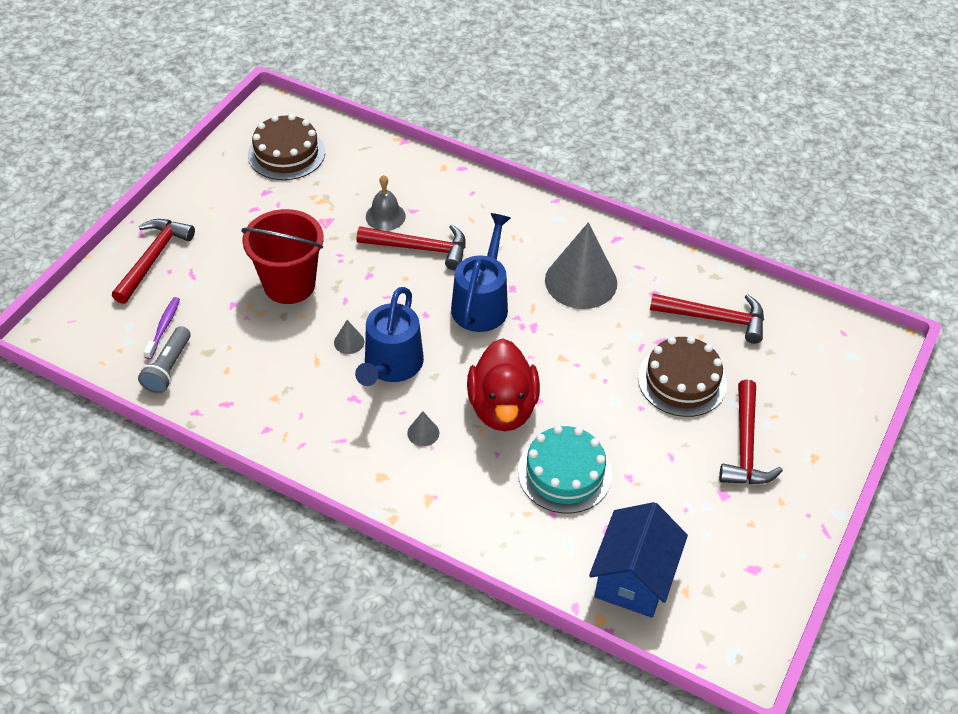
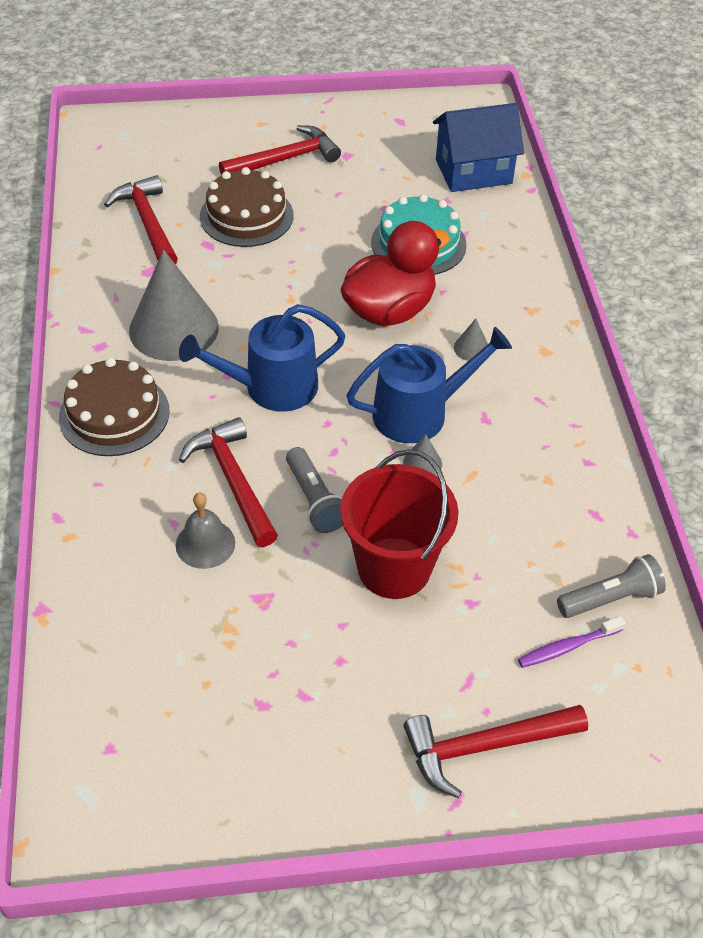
camera: 125 degrees left, 0 degrees up
(286, 153) = (166, 734): brown cake -> brown cake (114, 414)
(370, 276) = (315, 500): none -> grey flashlight

